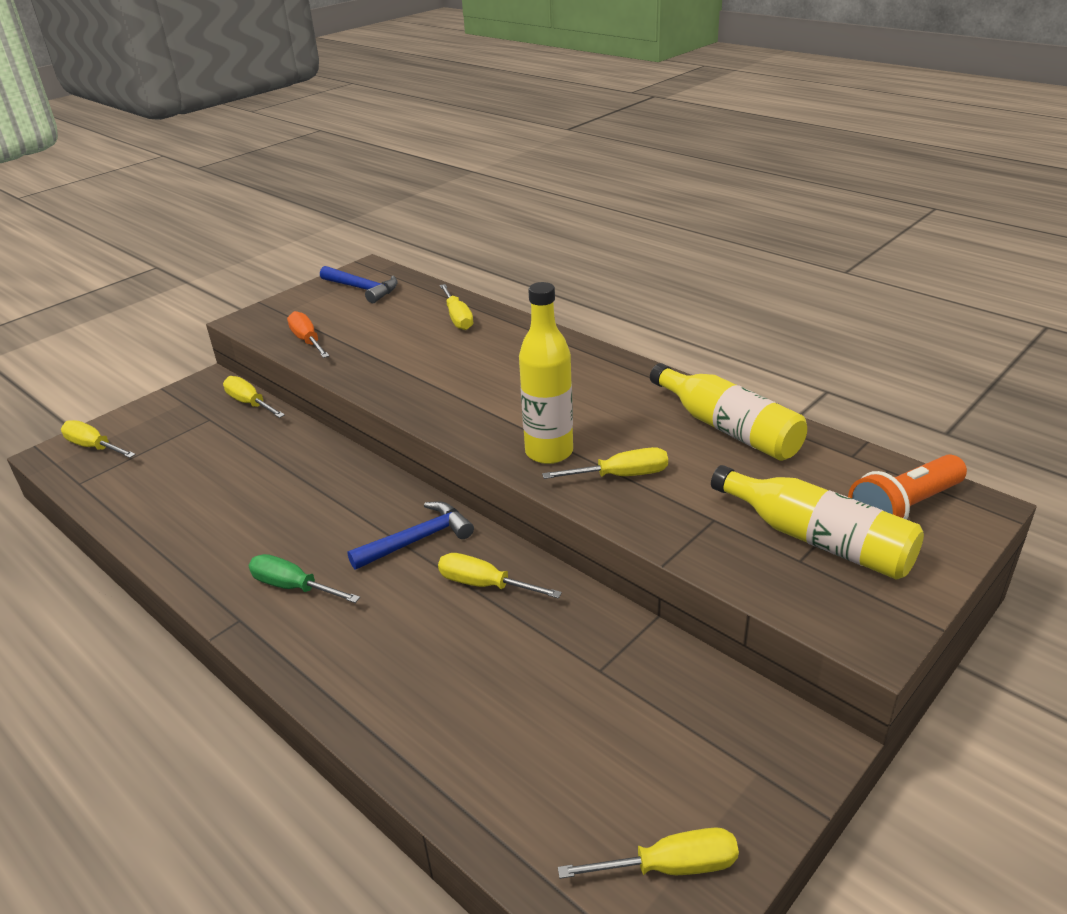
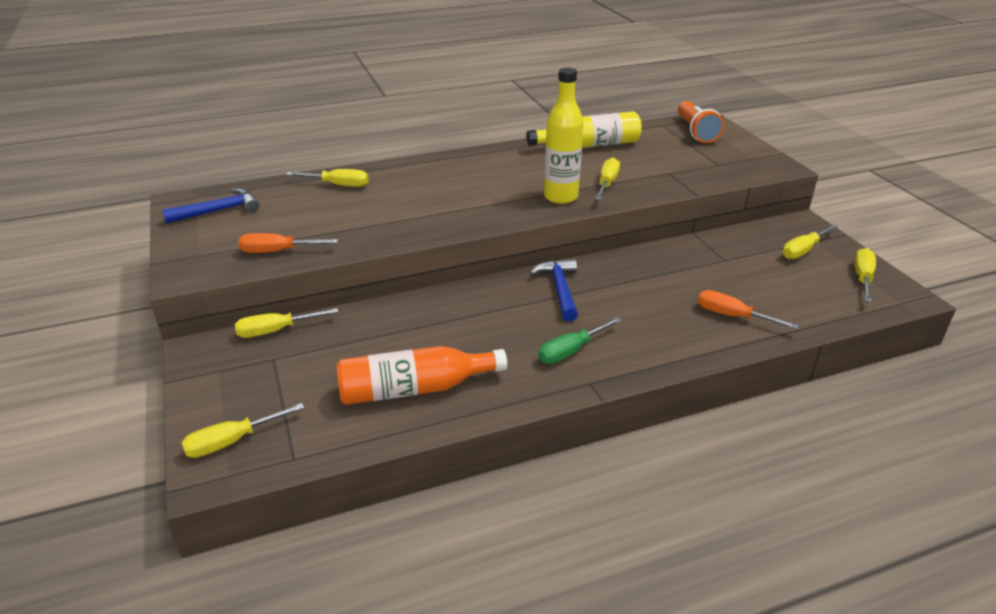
camera: 65 degrees left, 0 degrees up
(189, 507) = (414, 389): none -> orange bottle
(444, 713) = (733, 316): none -> orange screwdriver
(485, 585) = (627, 276): yellow screwdriver -> yellow screwdriver (803, 250)
(817, 539) = (705, 155): yellow bottle -> none

